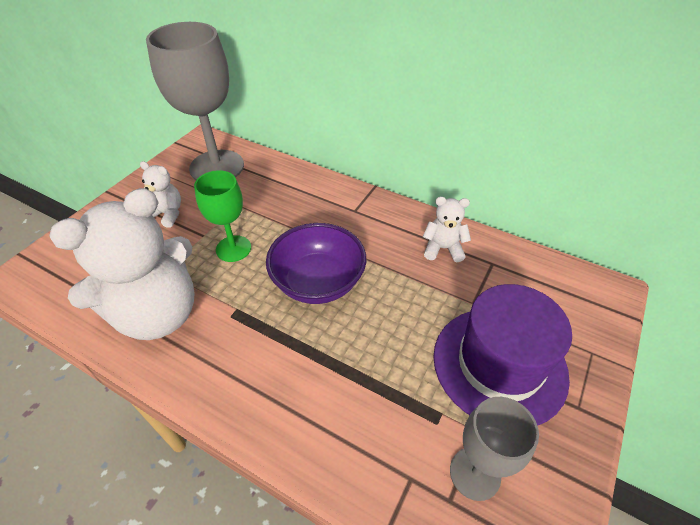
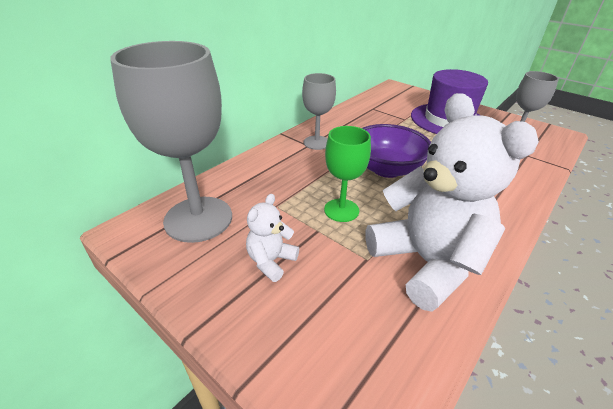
camera: 80 degrees left, 10 degrees down
(362, 216) = (316, 142): none -> grey goblet
(443, 248) = (358, 119): white teddy bear -> none

